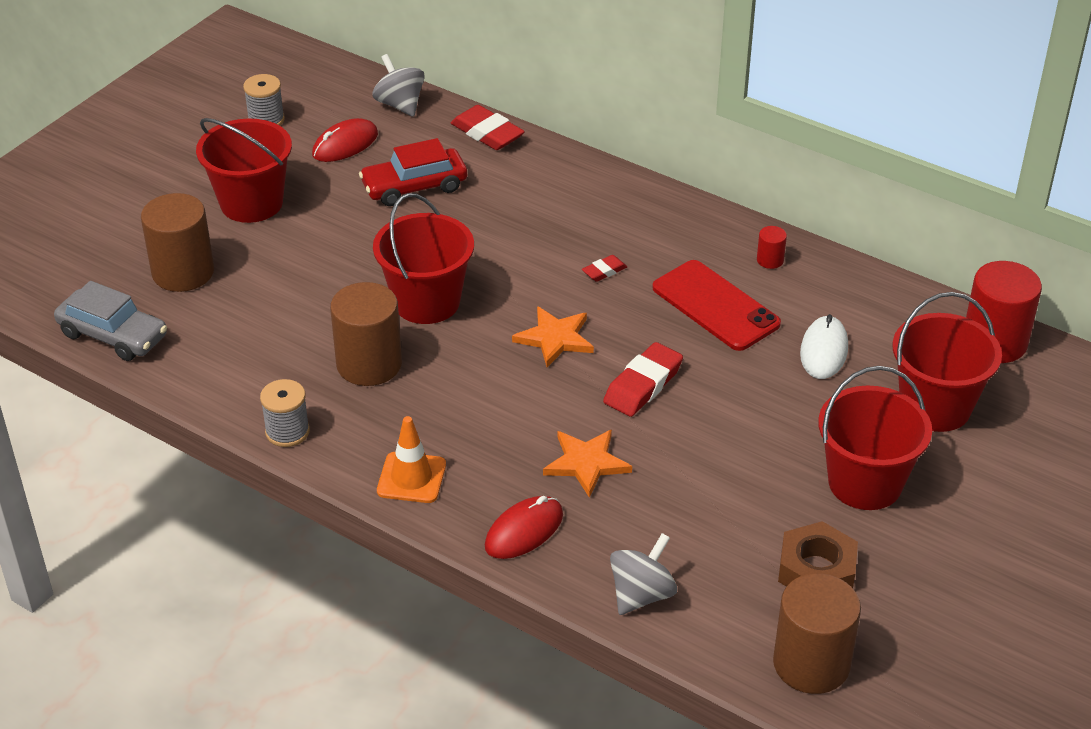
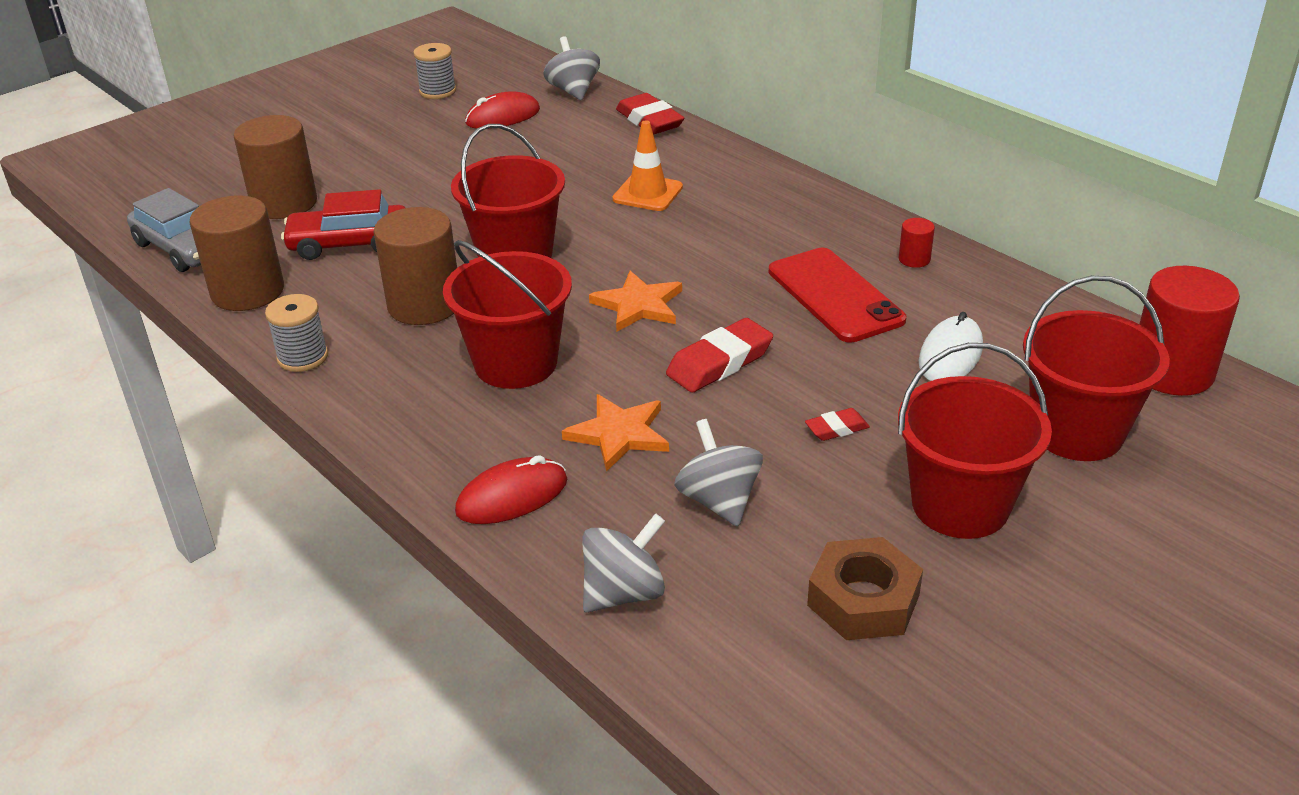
camera: 15 degrees right, 5 degrees down
(251, 203) = (385, 154): red bucket -> red bucket (516, 363)
(411, 478) = (411, 421): orange traffic cone -> orange traffic cone (647, 193)
(414, 187) = (554, 156): red car -> red car (349, 243)
(604, 271) = (721, 249): red eraser -> red eraser (836, 428)
(685, 508) = (719, 500): none -> grey spinning top
(811, 664) = (817, 720): brown cylinder -> brown cylinder (247, 292)

